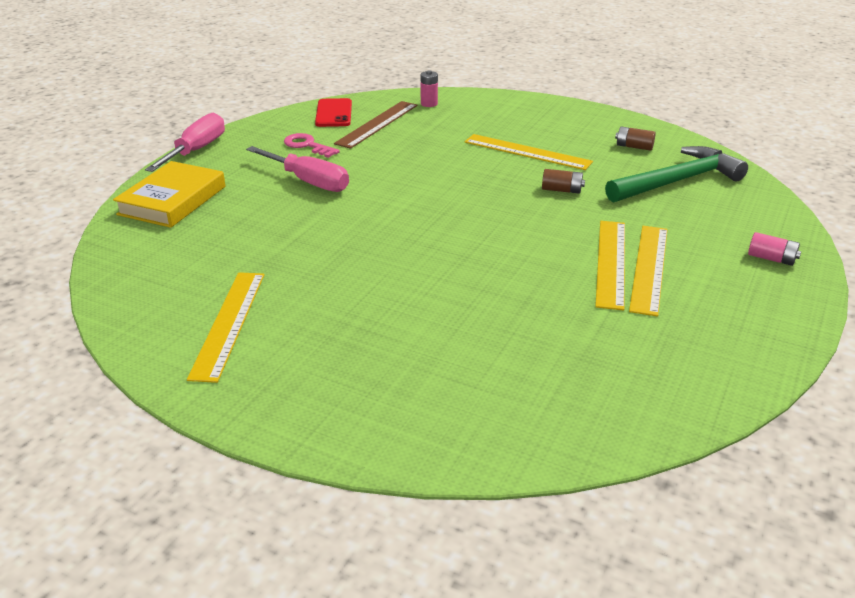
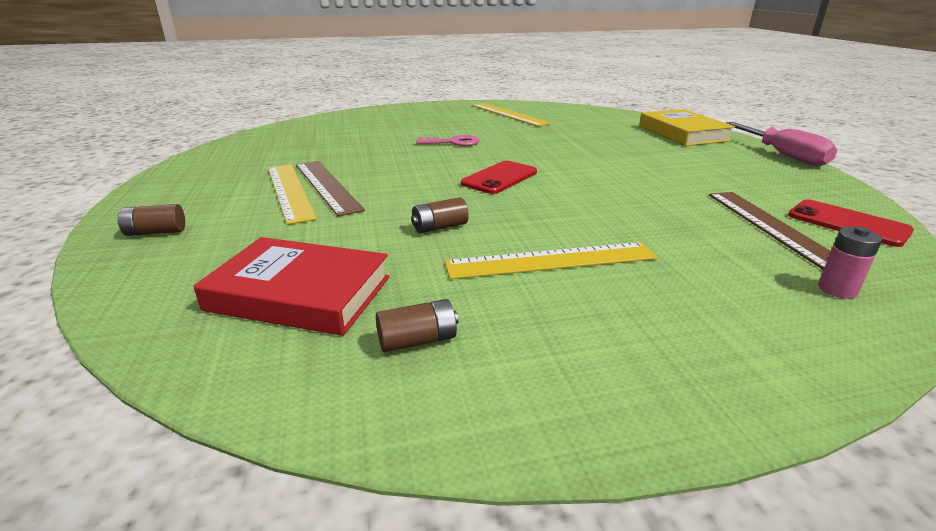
camera: 140 degrees right, 5 degrees down
(307, 145) = (742, 185): pink key -> pink key (453, 142)
(308, 181) = (652, 164): pink screwdriver -> none
(454, 214) = (499, 178): none -> red phone
(610, 262) = (327, 186): yellow ruler -> brown ruler
(678, 181) = (299, 293): green hammer -> red book
(771, 259) = (156, 232): pink battery -> brown battery

